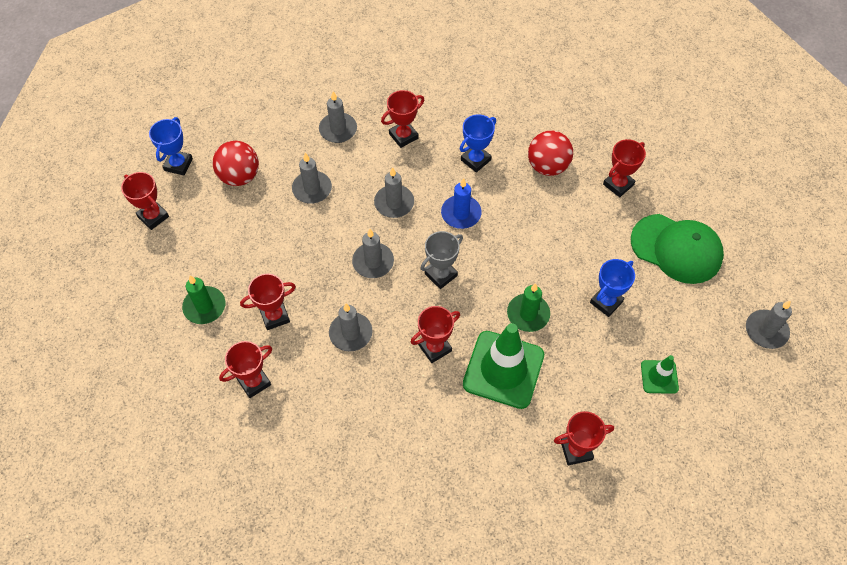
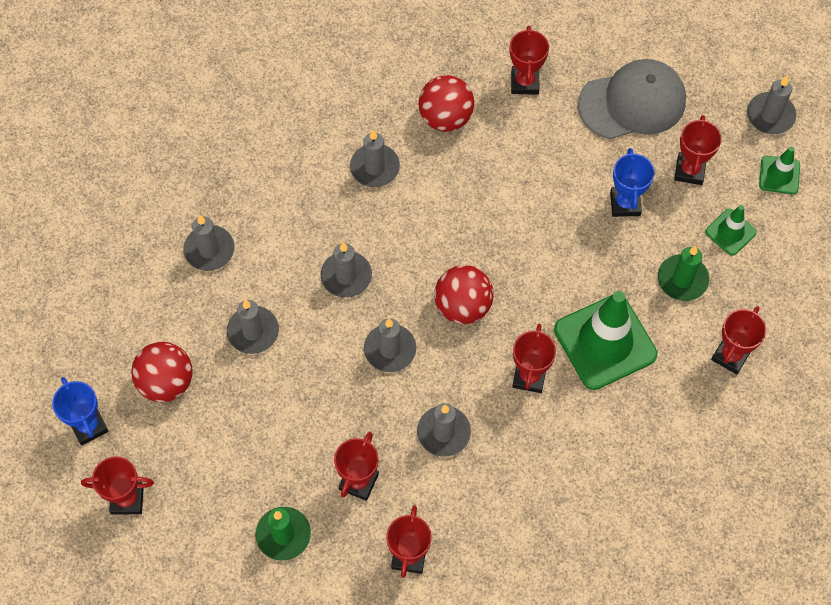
camera: 45 degrees left, 5 degrees up
(403, 136) = (281, 201): red trophy -> red trophy (689, 171)
(441, 275) = (463, 306): grey trophy -> red ball
(461, 213) = (418, 232): blue candle -> none
(475, 160) = (375, 167): blue trophy -> grey candle
(528, 314) = (573, 274): green candle -> green candle (682, 279)
(676, 249) = (632, 102): green cap -> grey cap
(732, 371) = (779, 175): none -> green traffic cone

